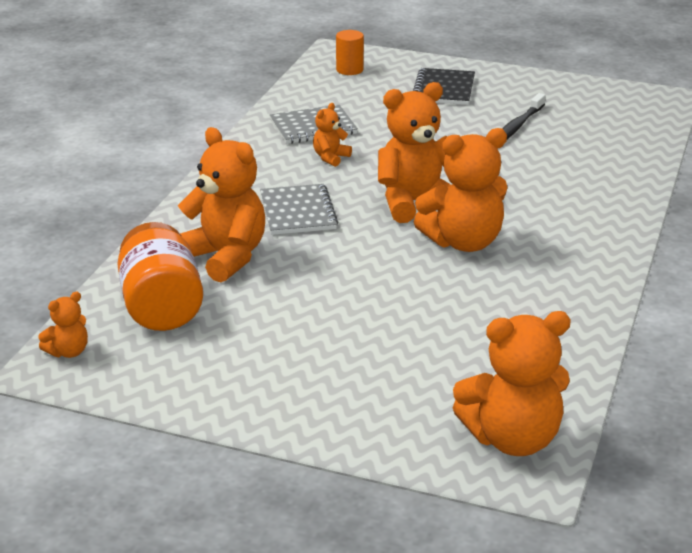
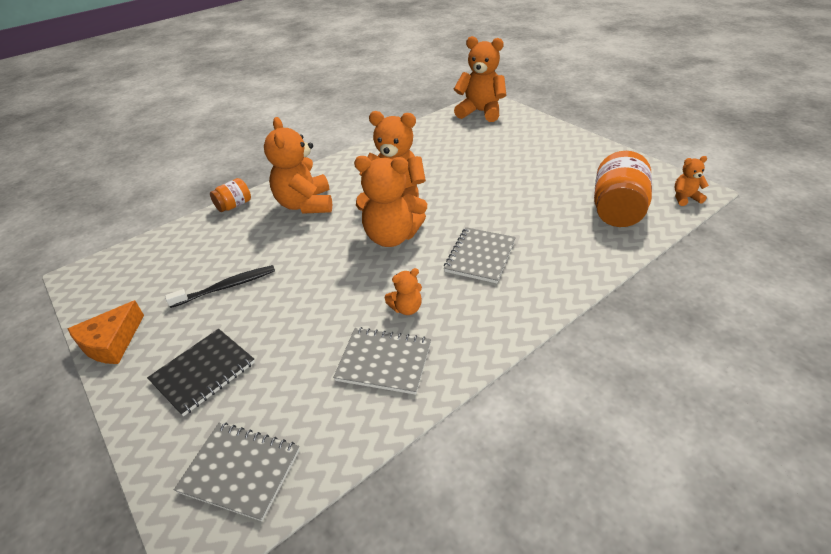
camera: 145 degrees left, 10 degrees up
(225, 257) = (557, 234): orange teddy bear -> orange teddy bear (305, 204)
(349, 70) = (240, 471): orange cylinder -> grey notebook
(544, 81) = (111, 342): none -> orange cheese
(646, 181) = (234, 205): none -> orange jar

